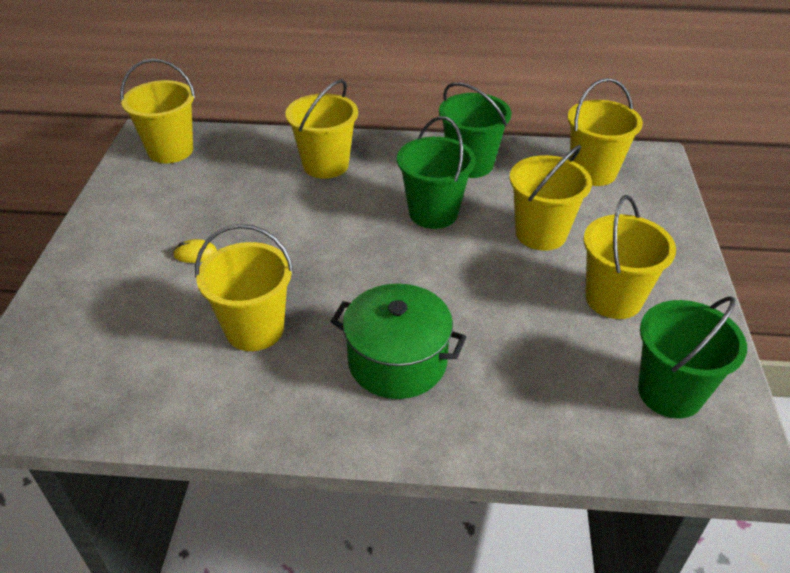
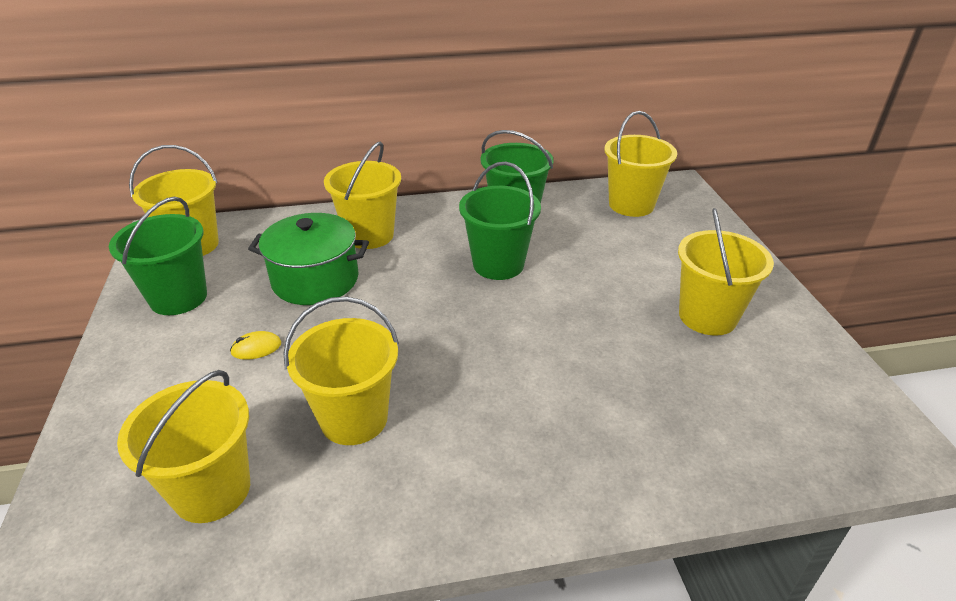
camera: 15 degrees left, 5 degrees down
(397, 361) = (525, 422): green pot -> green pot (315, 280)
(541, 234) = (610, 267): yellow bucket -> yellow bucket (212, 490)
(670, 393) = (805, 397): green bucket -> green bucket (178, 298)

